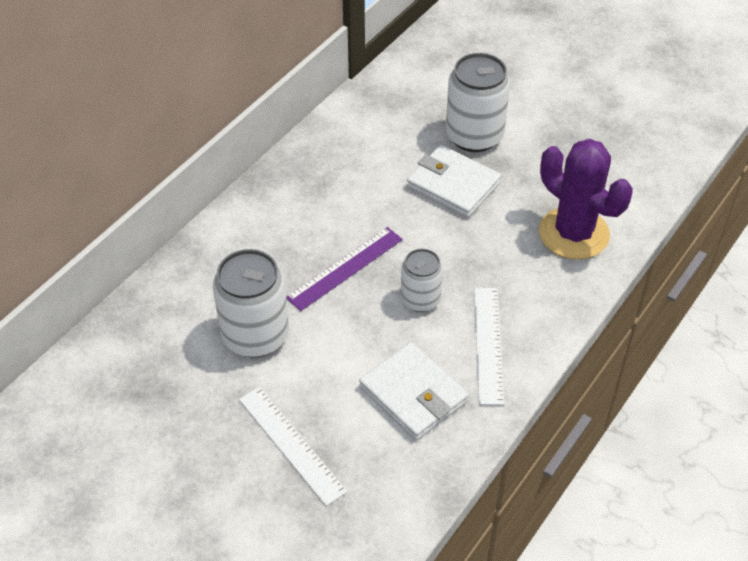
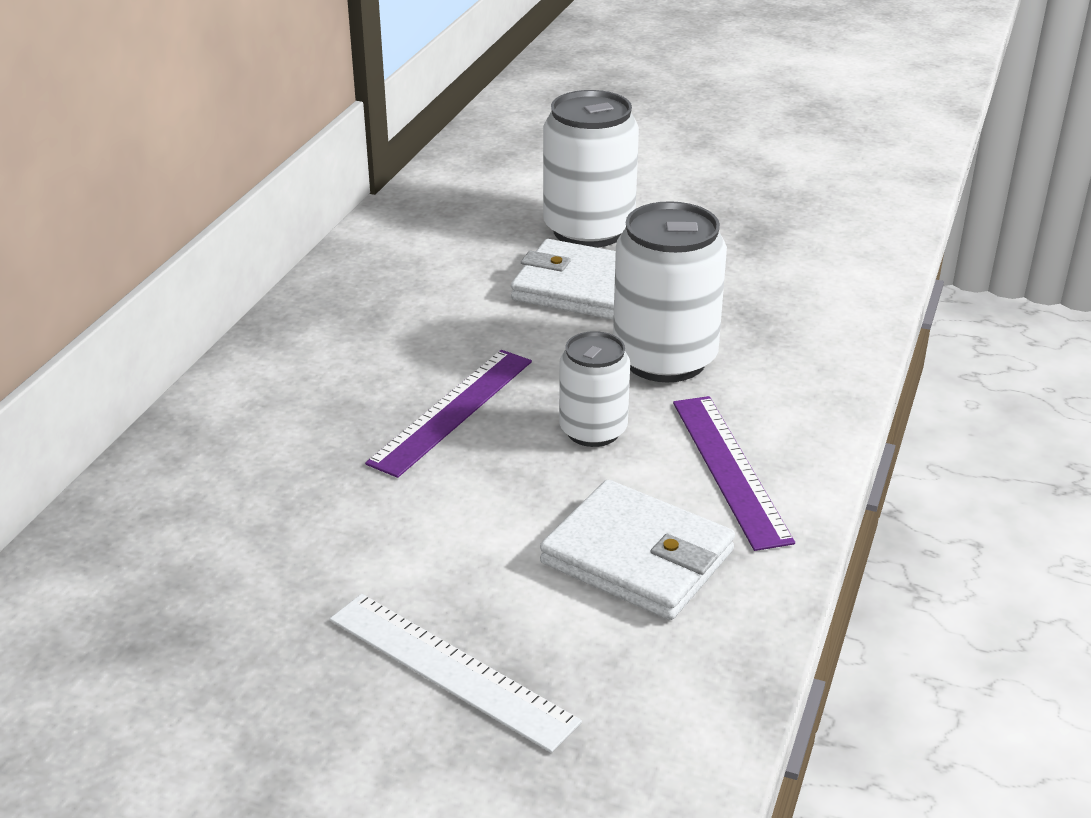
camera: 15 degrees left, 15 degrees down
(255, 335) = (329, 524): white can -> white can (664, 359)
(488, 344) = (730, 469): white ruler -> purple ruler
(573, 233) = (791, 316): purple cactus -> none

